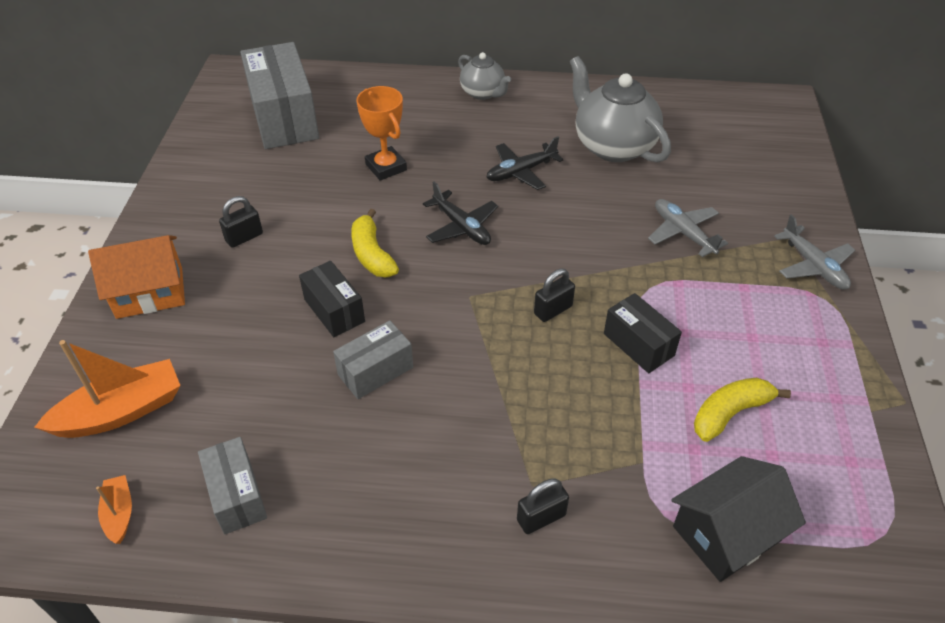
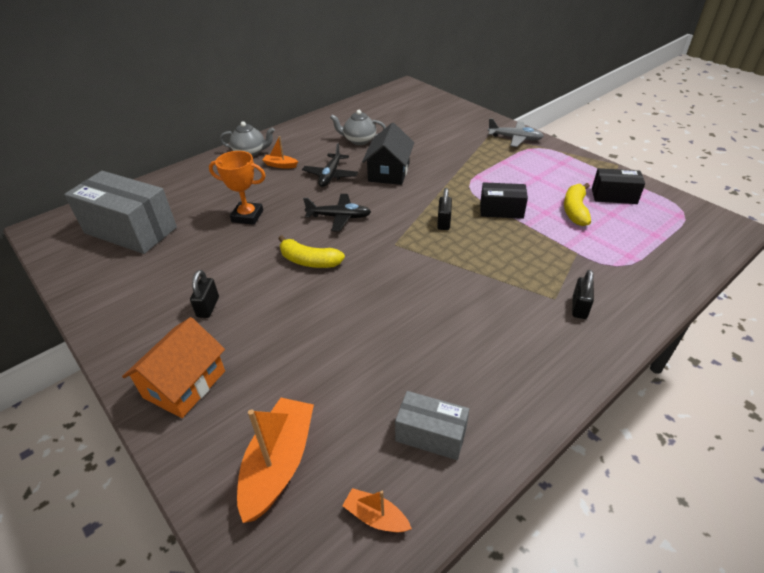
camera: 45 degrees left, 5 degrees down
(334, 310) = (332, 302): black box -> black box (614, 196)
(375, 371) = (403, 311): grey box -> none
(490, 127) = (280, 165): none -> orange boat
(612, 146) = (359, 140): grey teapot -> grey teapot, size x0.57
(683, 232) = (447, 156): grey plane -> none
(727, 533) = (645, 253): black house -> black house (389, 172)

